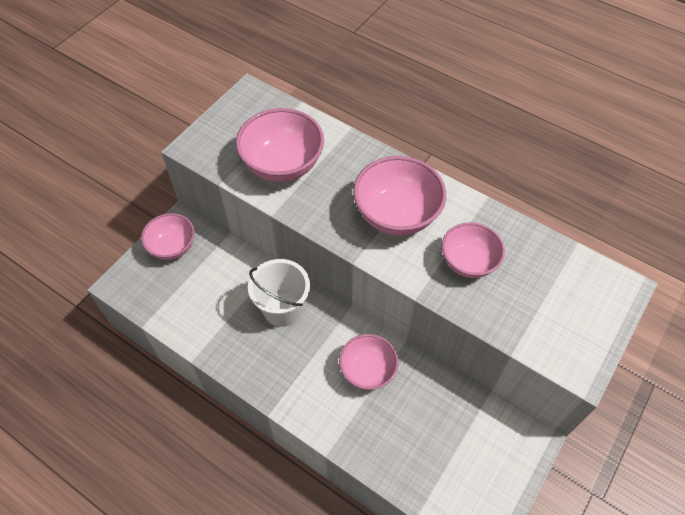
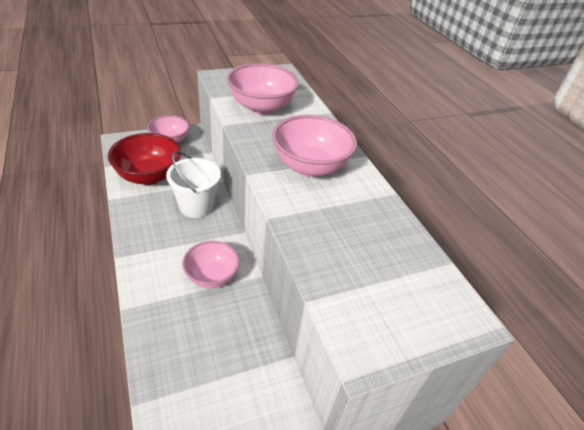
camera: 30 degrees right, 15 degrees down
(200, 307) = (149, 176): none -> red bowl
(468, 262) = (336, 221): pink bowl -> none

